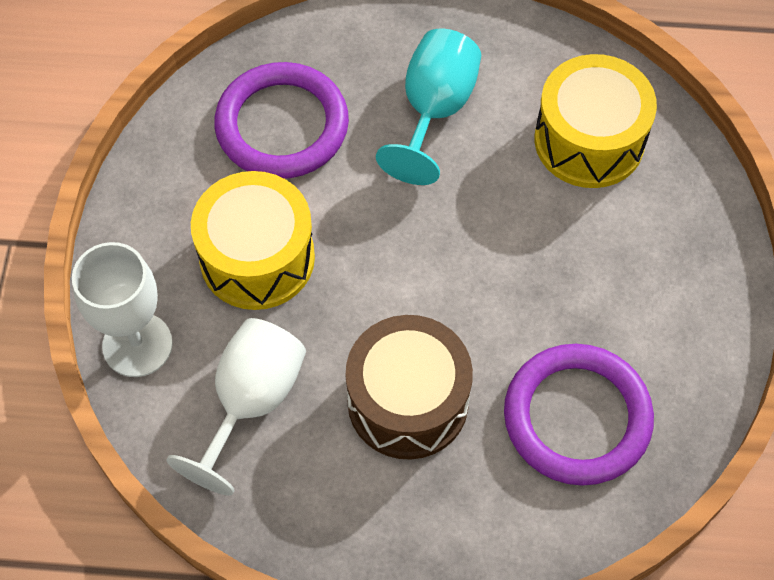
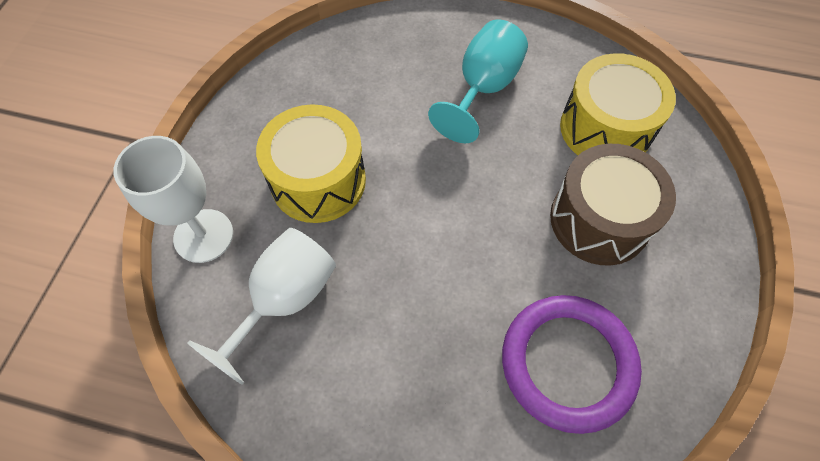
camera: 10 degrees right, 0 degrees up
(282, 125) = (361, 83): purple ring -> none
(408, 402) = (418, 323): brown drum -> brown drum (599, 220)

